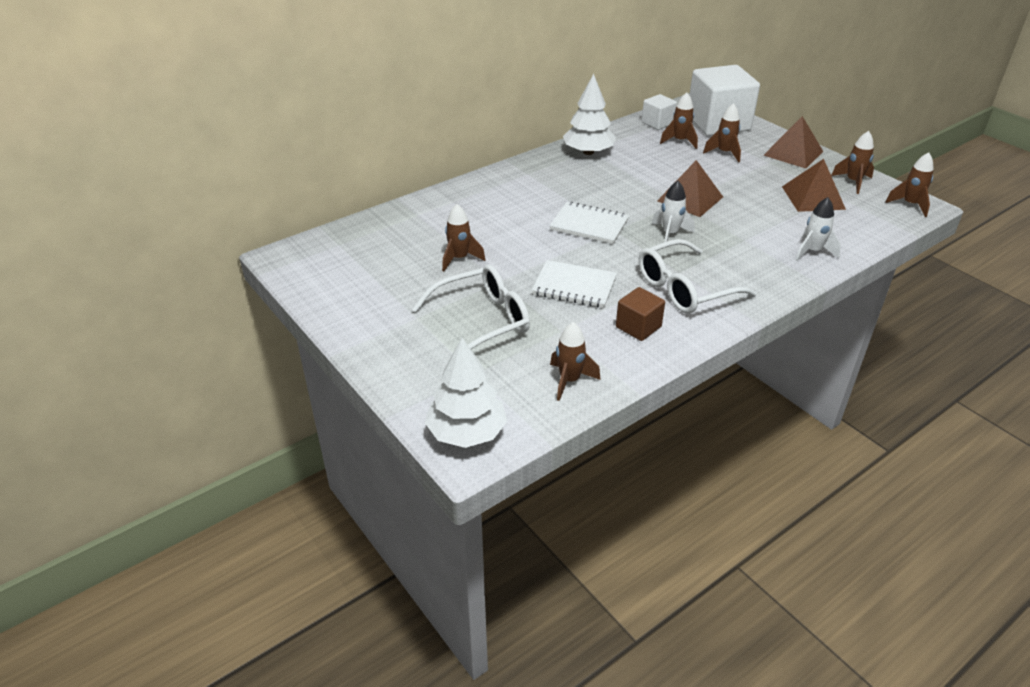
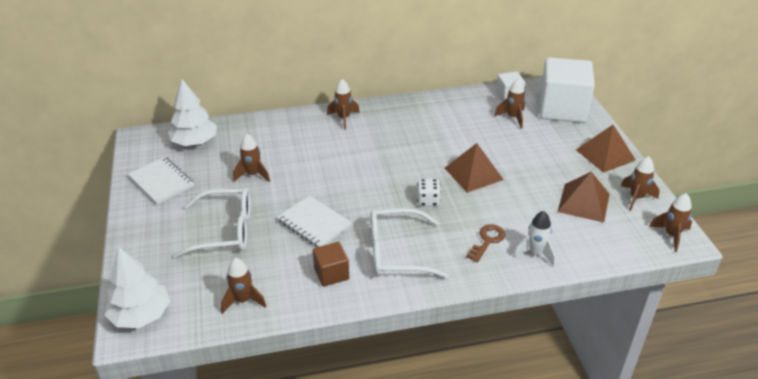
camera: 25 degrees right, 0 degrees up
(588, 152) = (427, 109): white tree -> white tree (195, 142)
(589, 225) = (371, 174): white notebook -> white notebook (161, 182)
(670, 234) = (428, 201): white rocket -> white dice
(724, 153) = (542, 138): brown rocket -> brown rocket (343, 118)
(759, 253) = (487, 241): none -> brown key

